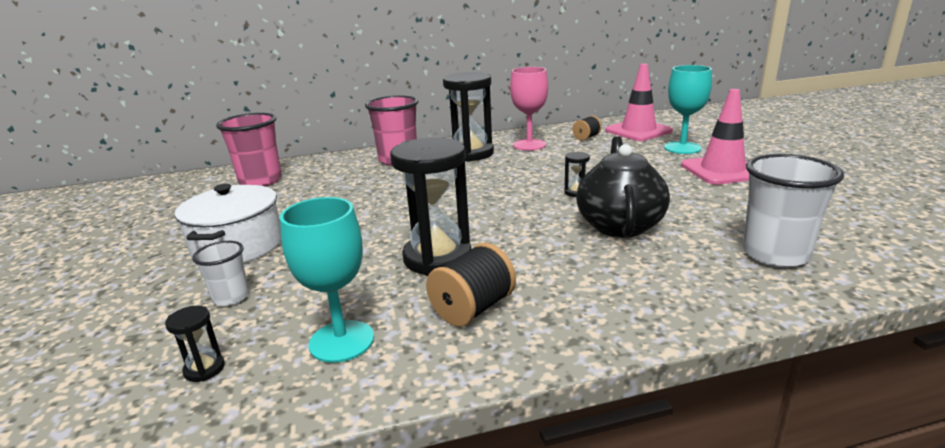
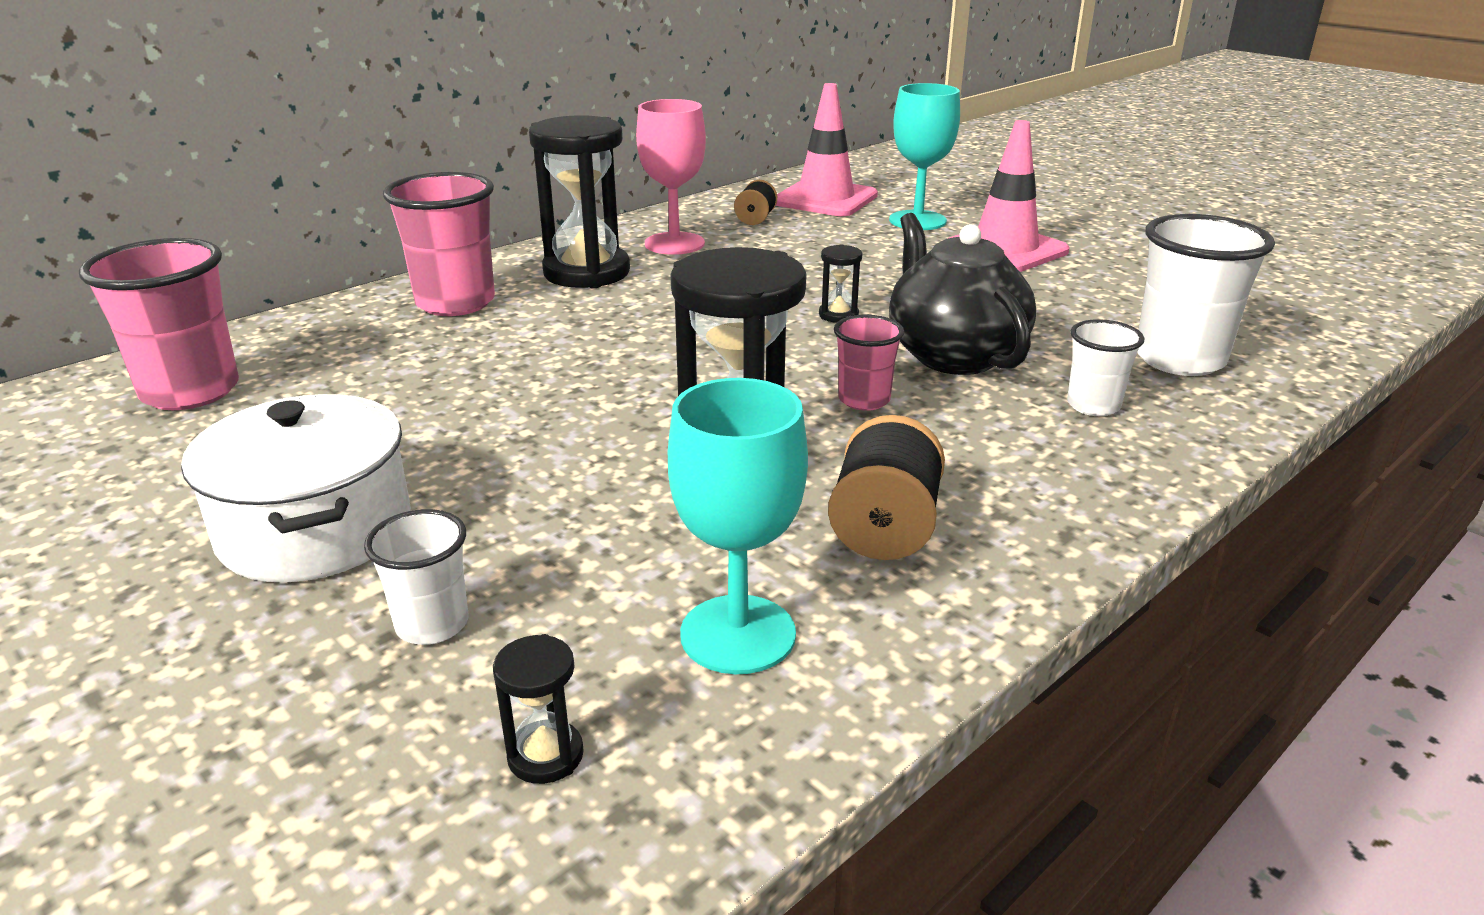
camera: 30 degrees left, 5 degrees up
(539, 239) = (864, 400): none -> pink cup
(678, 270) = (1093, 405): none -> white cup

